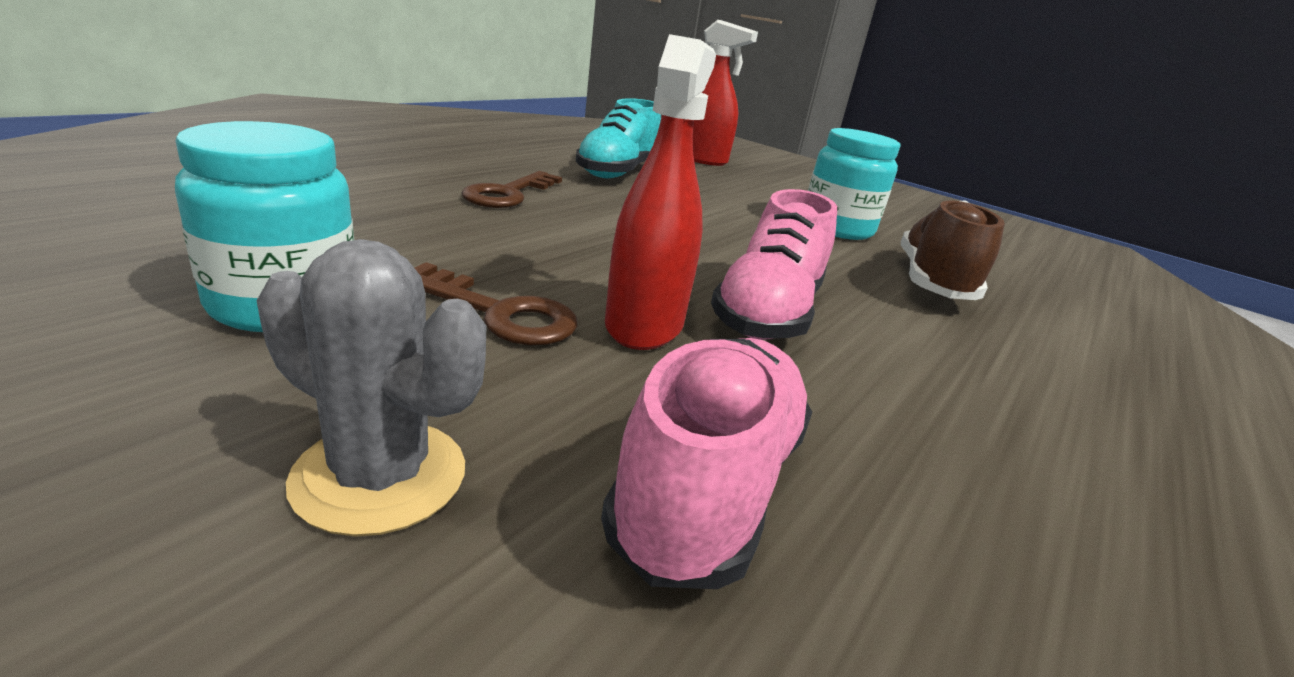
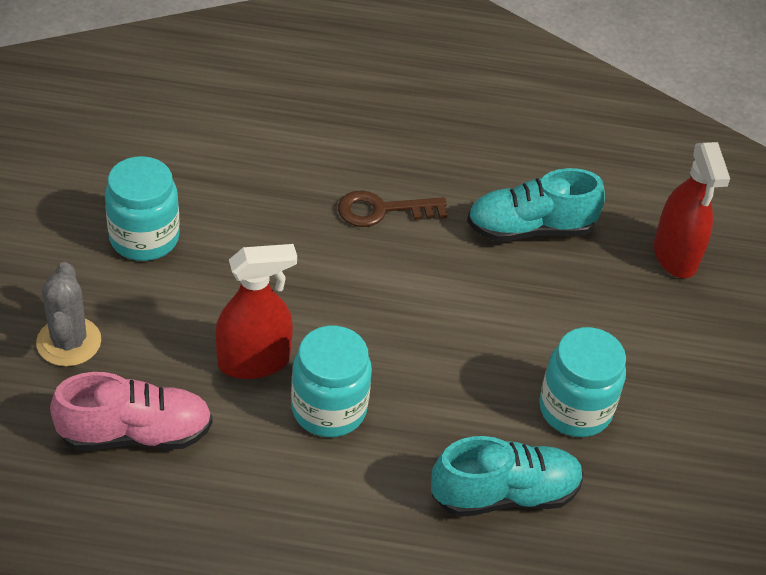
camera: 60 degrees right, 20 degrees up
(499, 313) = (208, 304): brown key -> none
(767, 313) = (329, 409): pink shoe -> turquoise jar
(933, 283) = (504, 494): brown shoe -> turquoise shoe

